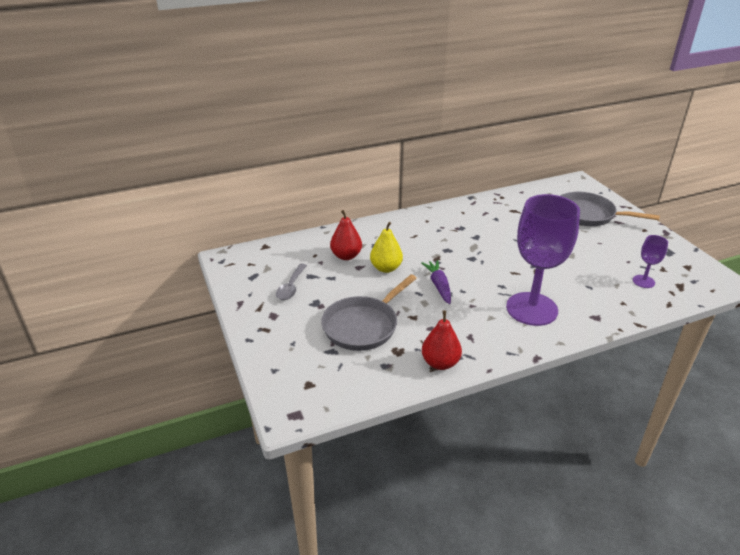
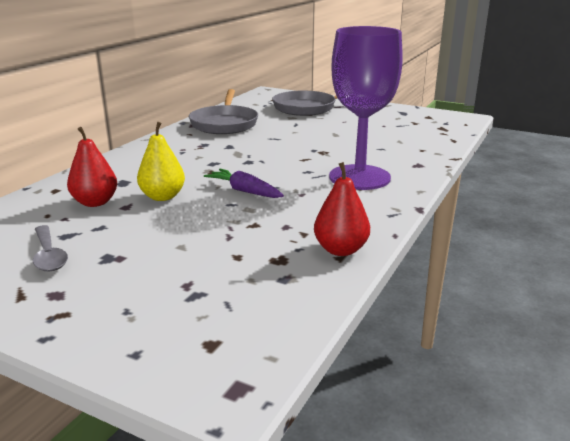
camera: 40 degrees left, 10 degrees down
(363, 325) = (204, 254): grey pan -> grey pan (224, 123)
(643, 281) = (414, 133): purple goblet -> none

